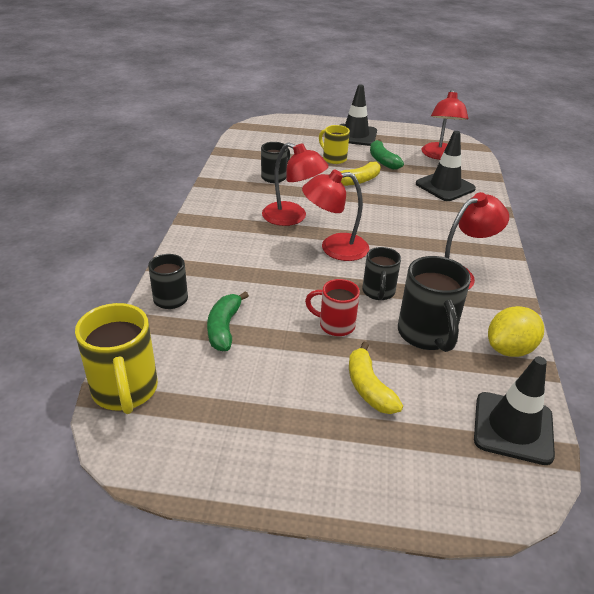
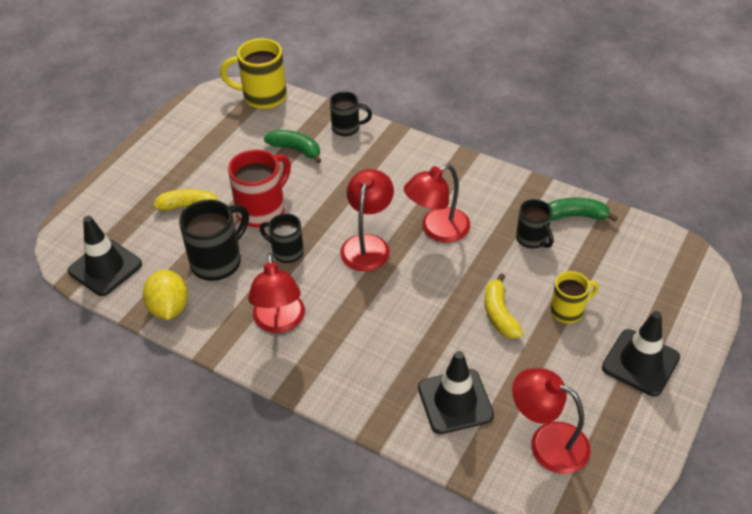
camera: 115 degrees right, 10 degrees up
(335, 325) = (262, 210): red mug -> red mug, size x1.61
(382, 160) = (548, 362): green banana -> green banana (575, 215)
(426, 335) = (218, 261): black mug -> black mug turned 120 degrees clockwise

